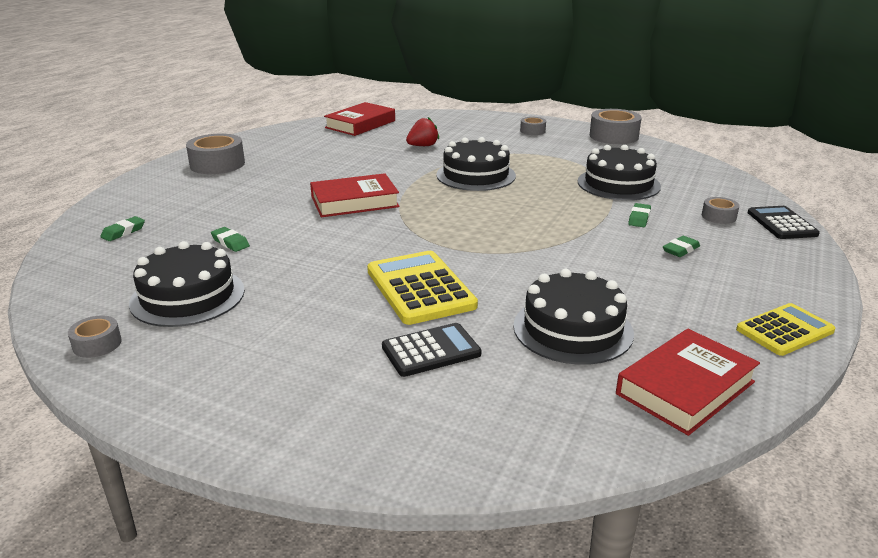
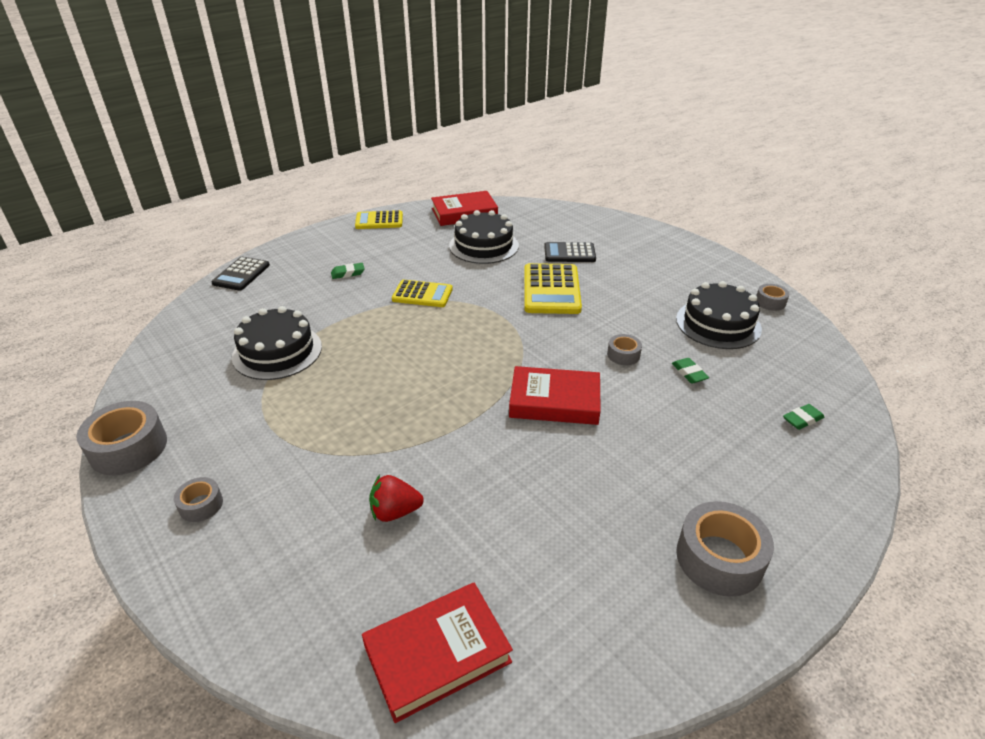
camera: 155 degrees left, 10 degrees up
(476, 175) = (394, 411): black cake -> none
(565, 248) = (422, 294): none -> yellow calculator
(639, 218) = (329, 306): green eraser -> none
(718, 216) = (269, 292): grey tape -> grey tape (623, 355)

